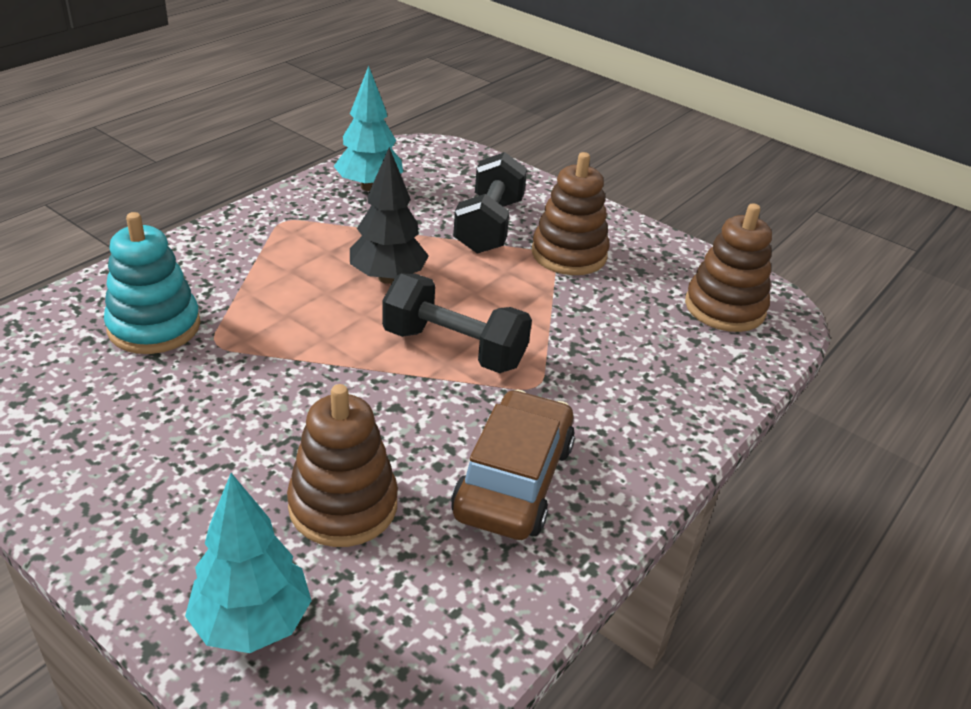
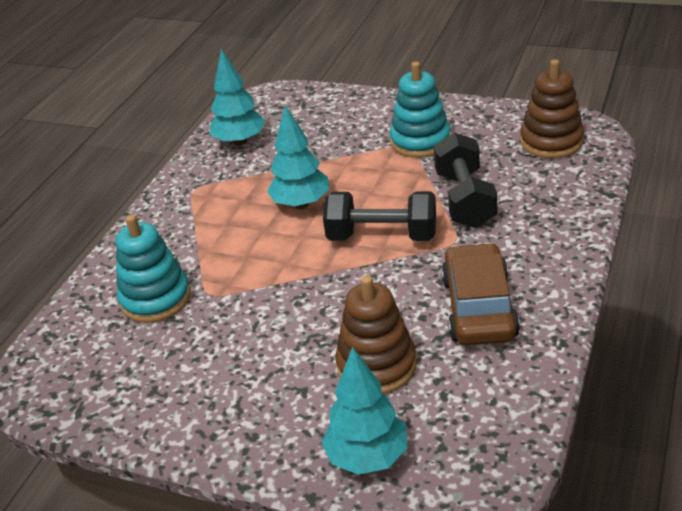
camera: 10 degrees left, 0 degrees up
(387, 278) = (301, 204): black tree -> turquoise tree
(489, 226) = (349, 140): black dumbbell -> black dumbbell (465, 199)
(569, 254) = (420, 141): brown stacking toy -> turquoise stacking toy

